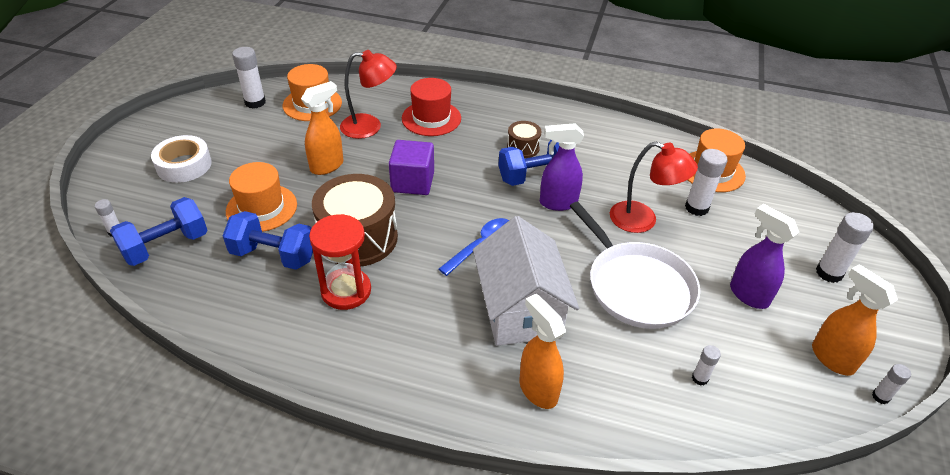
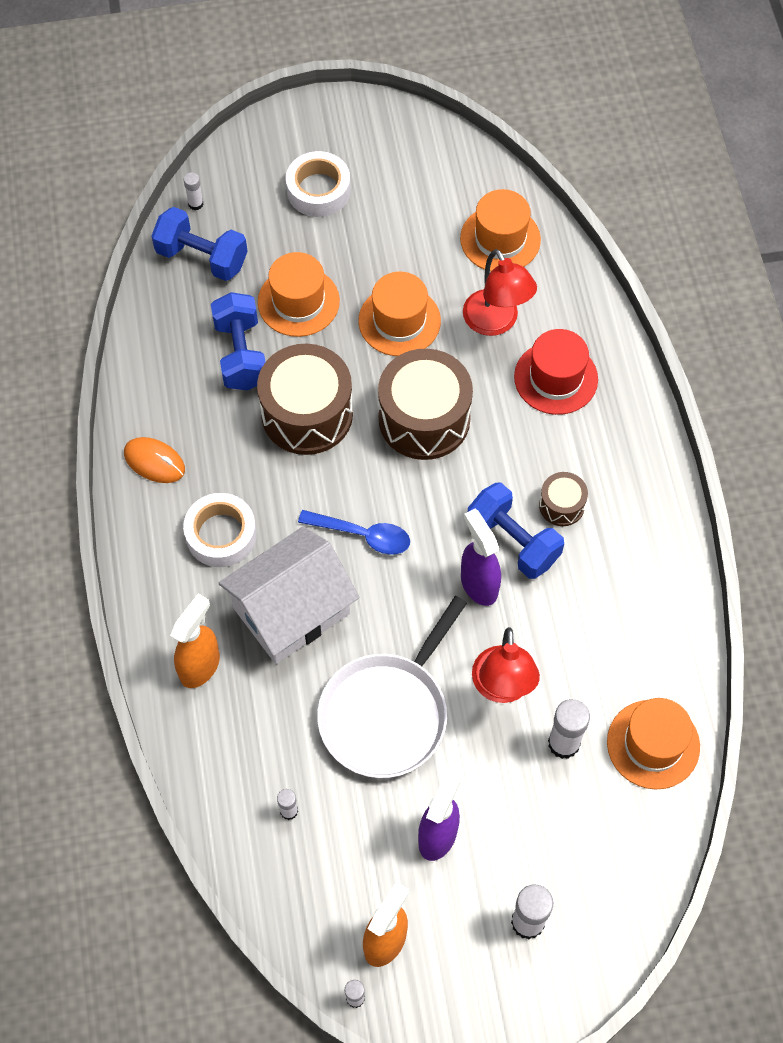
camera: 65 degrees right, 20 degrees up
(255, 102) = (465, 181): white glue stick -> none
(321, 348) = (154, 462): none -> orange mouse
(327, 166) = (399, 321): orange spray bottle -> orange hat
(346, 291) = (231, 443): red hourglass -> none
(412, 182) = (424, 419): purple cube -> brown drum
(423, 328) = (221, 534): none -> white tape

